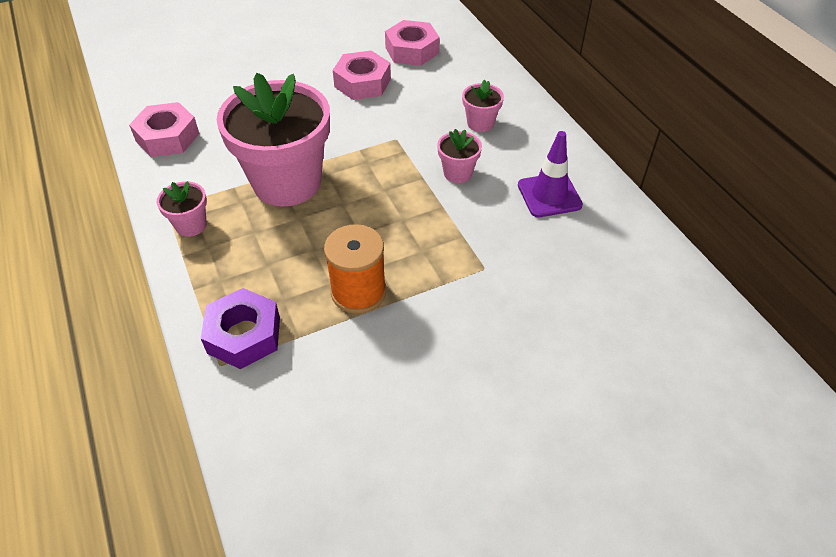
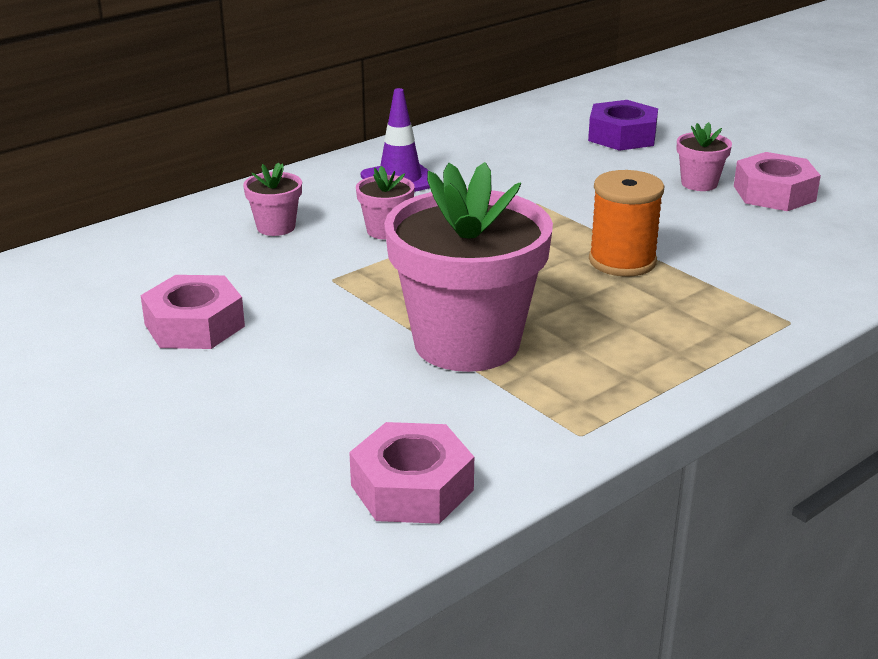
camera: 105 degrees left, 20 degrees down
(191, 225) = (601, 401): pink flower pot -> pink flower pot (699, 183)
(244, 335) = (740, 316): purple nut -> purple nut (622, 136)
(412, 50) = (90, 297): pink nut -> pink nut (774, 193)

